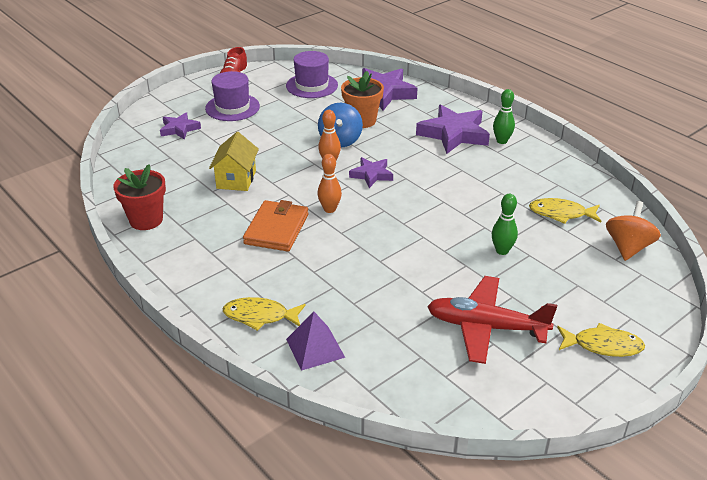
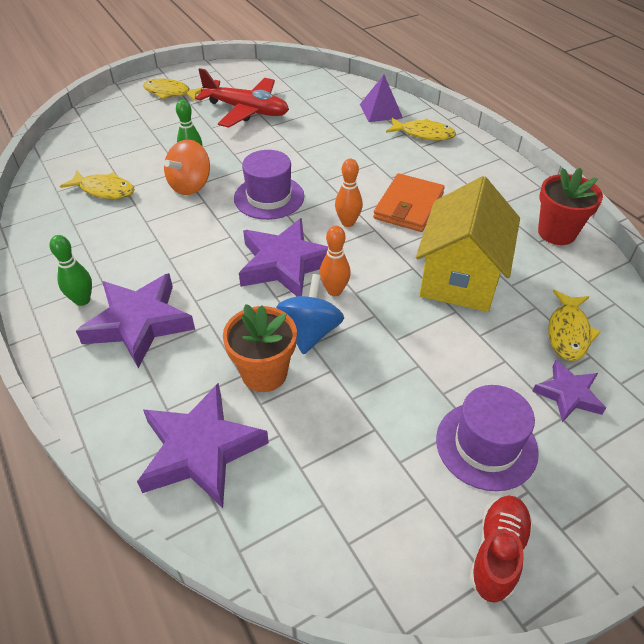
camera: 170 degrees left, 10 degrees up
(166, 156) = (568, 332): none -> yellow fish
(236, 179) = (460, 278): yellow house -> yellow house, size x1.63
(312, 85) = (330, 500): purple hat -> purple hat (269, 197)
(371, 175) = (285, 264): purple star -> purple star, size x1.78
(628, 247) = (76, 152): orange spinning top -> orange spinning top (190, 185)

